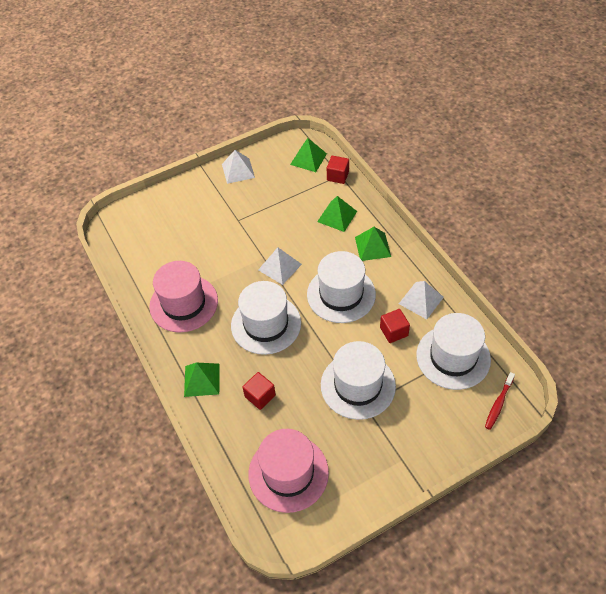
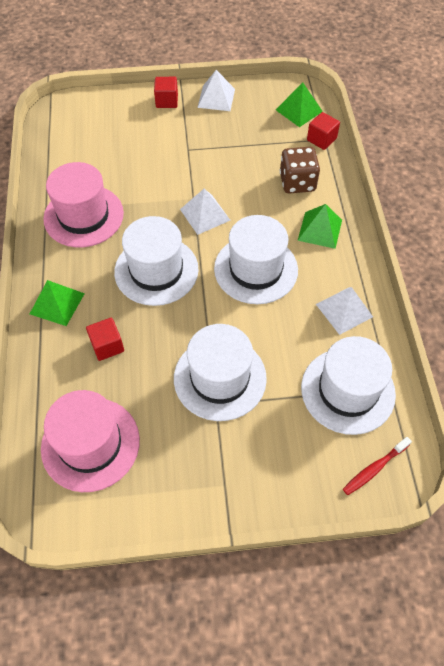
camera: 20 degrees right, 5 degrees up
(337, 216) = (297, 182): green pyramid -> brown dice
(394, 331) = (293, 334): red cube -> red cube (167, 101)

